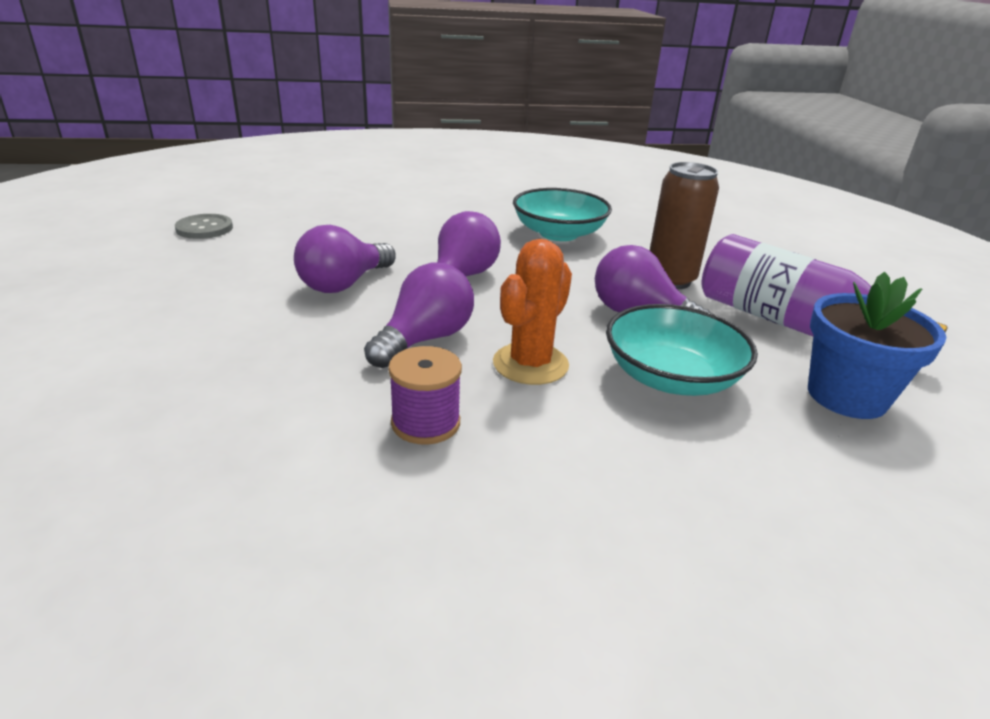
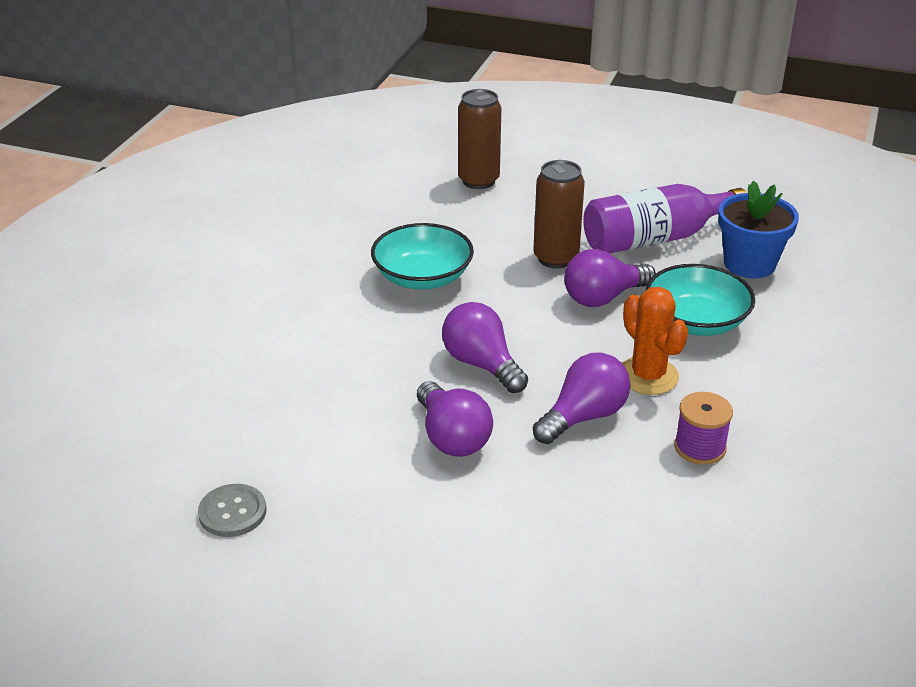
camera: 60 degrees left, 5 degrees up
(424, 339) = (584, 417): purple light bulb -> purple light bulb turned 75 degrees clockwise
(733, 228) = (478, 180): none -> brown can

